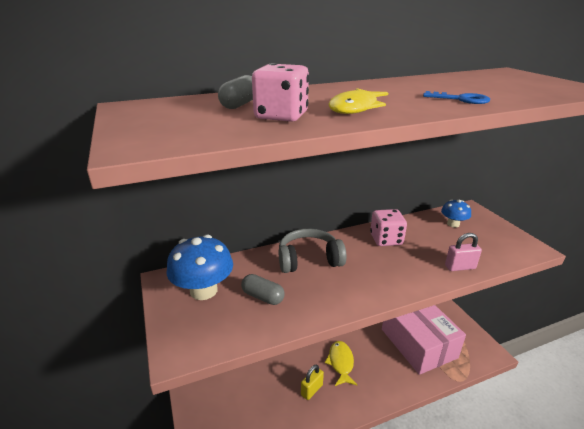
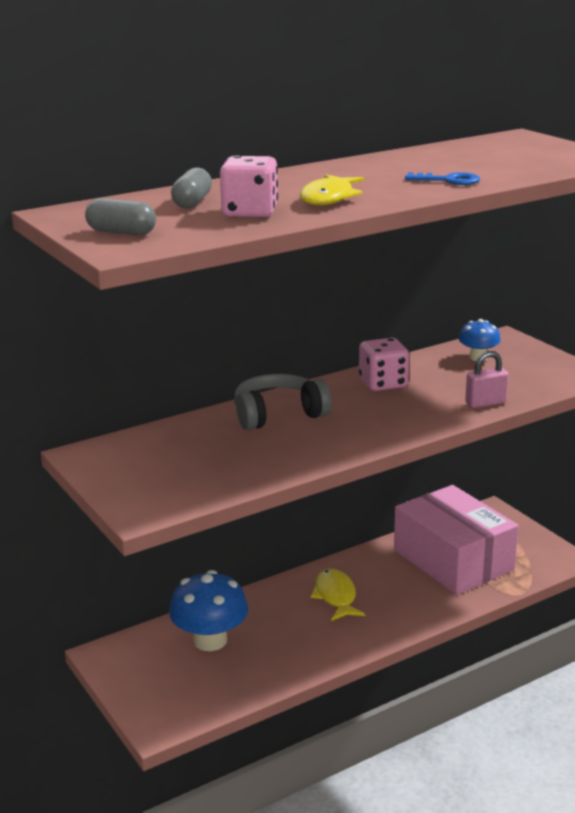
camera: 10 degrees left, 5 degrees down
(203, 290) = (143, 458): blue mushroom -> blue mushroom (210, 640)
(263, 297) = (227, 456): grey capsule -> grey capsule (121, 232)
(311, 390) = (297, 631): yellow padlock -> none

